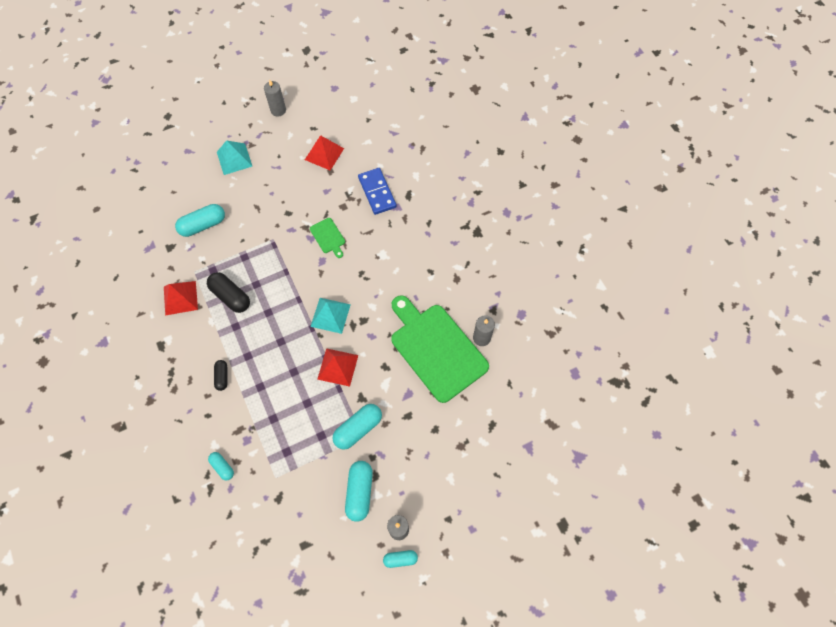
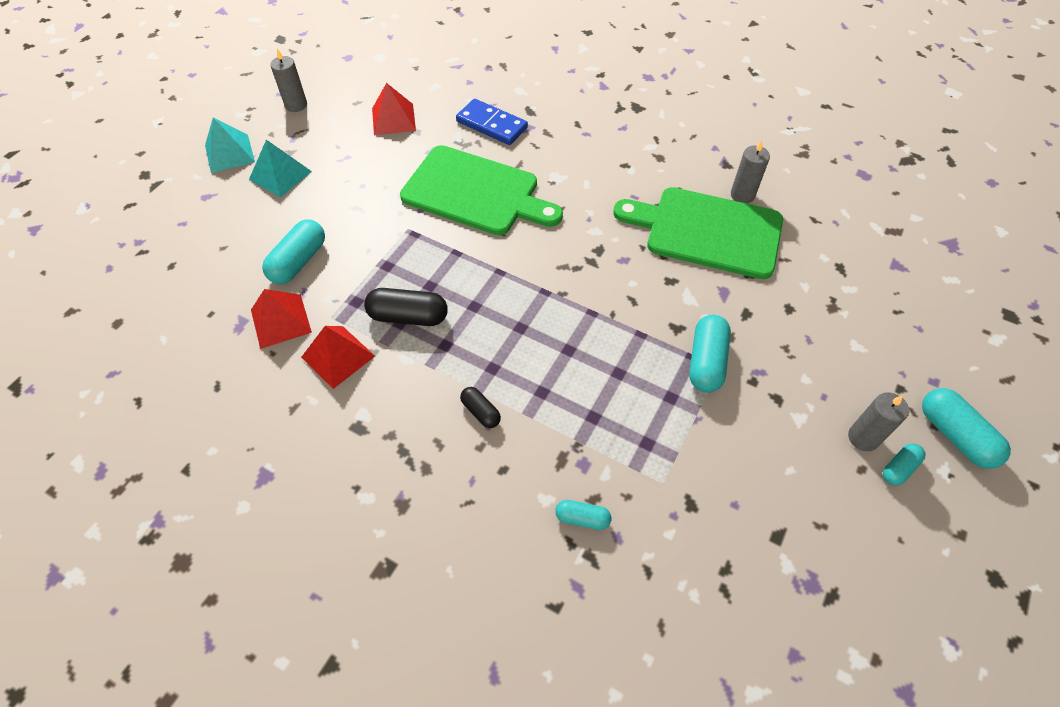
camera: 35 degrees left, 10 degrees down
(328, 237) = (475, 192): green cutting board -> green cutting board, size x2.40
(330, 315) = (555, 266): turquoise pyramid -> turquoise pyramid (229, 153)
(337, 367) = (617, 313): red pyramid -> red pyramid (280, 321)
(359, 492) = (778, 428): turquoise capsule -> turquoise capsule (955, 435)

